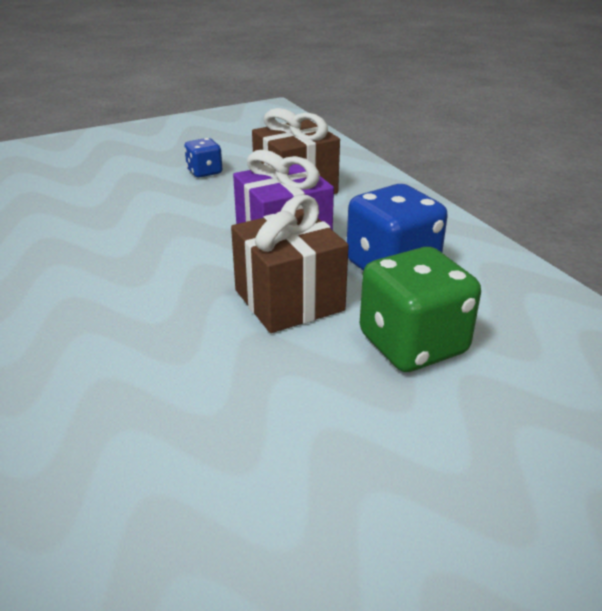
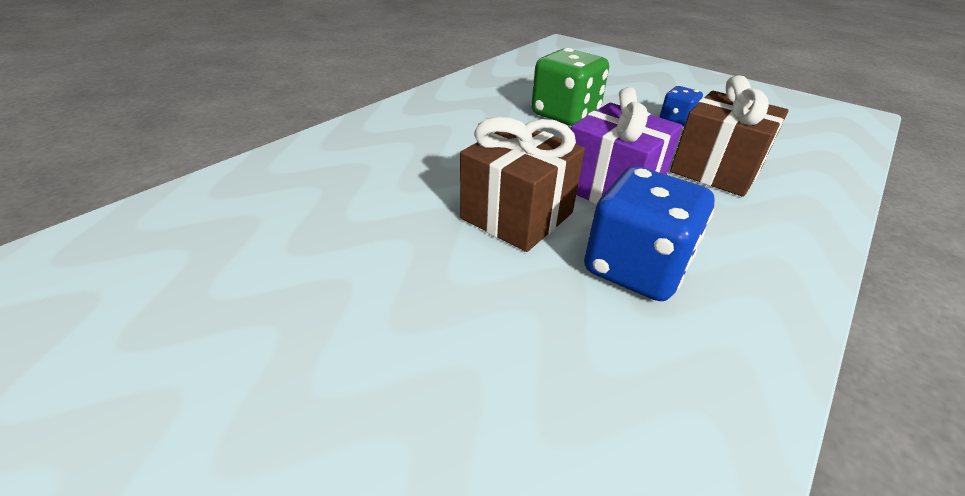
camera: 65 degrees right, 5 degrees up
(413, 344) = (502, 313): green dice -> green dice (565, 115)

